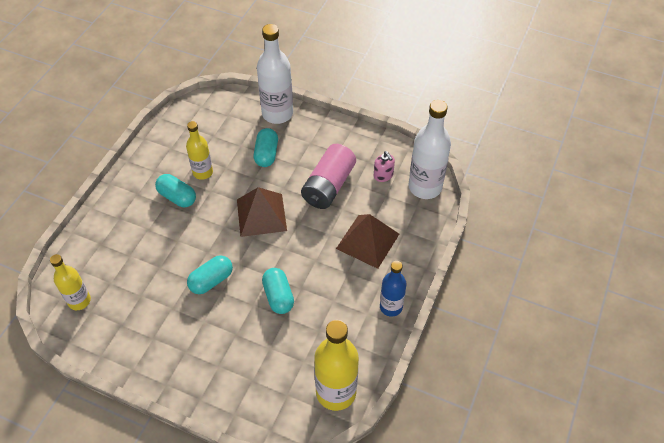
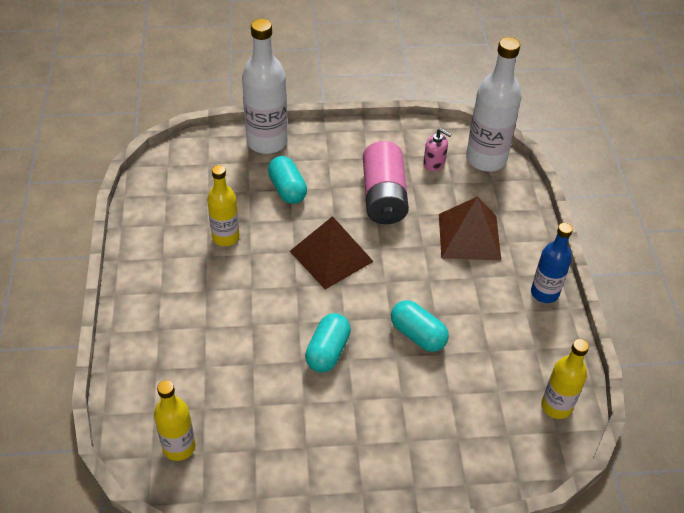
camera: 30 degrees left, 5 degrees down
(177, 197) = (215, 276): turquoise capsule -> none
(336, 392) = (556, 406): yellow bottle -> yellow bottle, size x0.61

